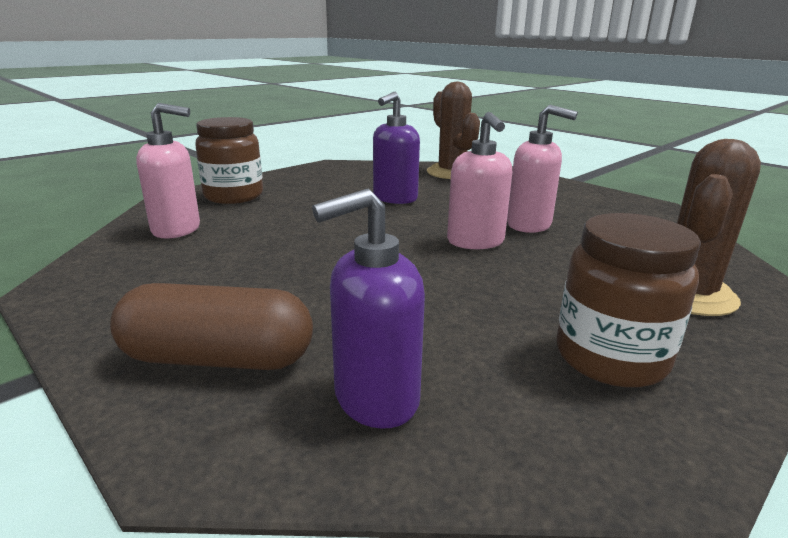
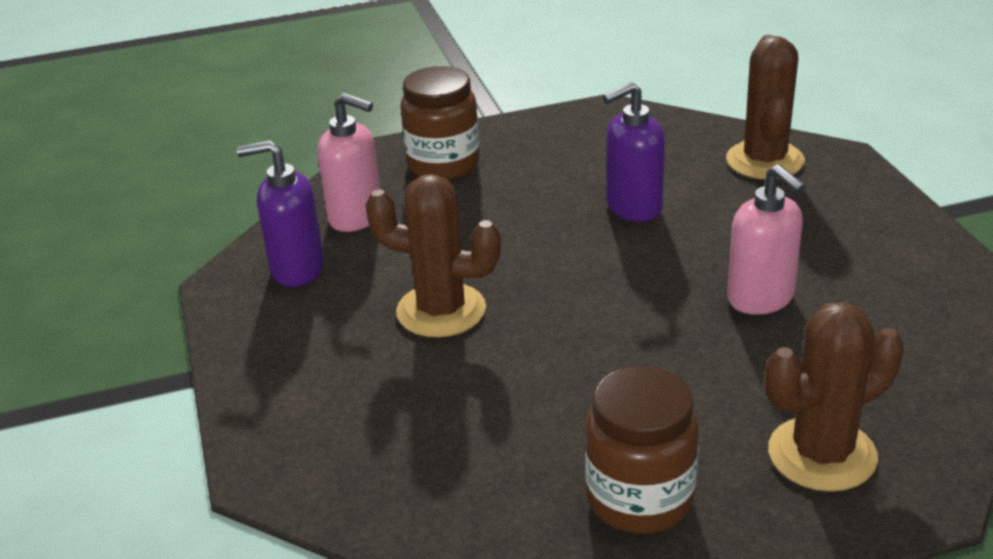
camera: 30 degrees right, 10 degrees up
(218, 359) = (318, 399): brown capsule -> none
(299, 270) = (441, 311): none -> brown cactus
(375, 399) = (409, 472): purple soap dispenser -> purple soap dispenser (297, 269)
(475, 242) = (662, 313): pink soap dispenser -> none

